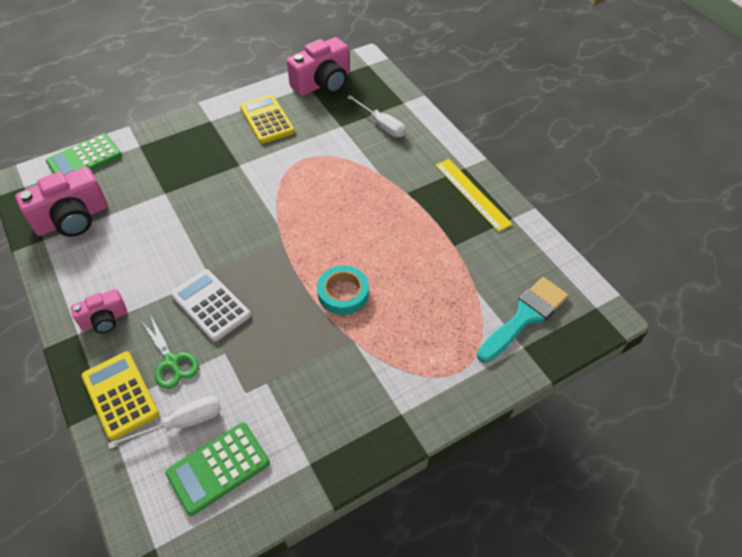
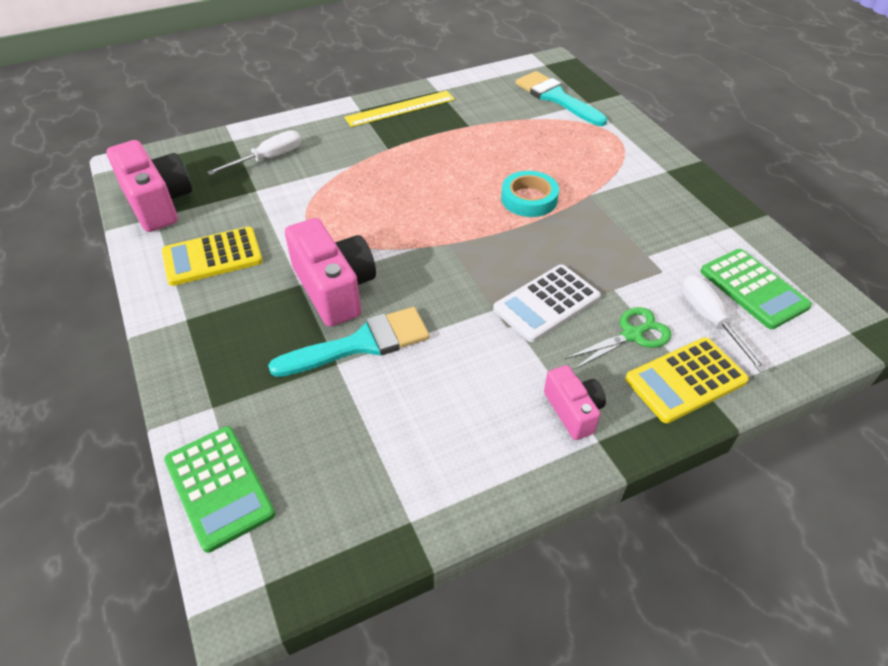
camera: 85 degrees left, 5 degrees down
(72, 219) = (370, 482): pink camera -> pink camera (334, 288)
(180, 202) = (361, 343): none -> turquoise brush

